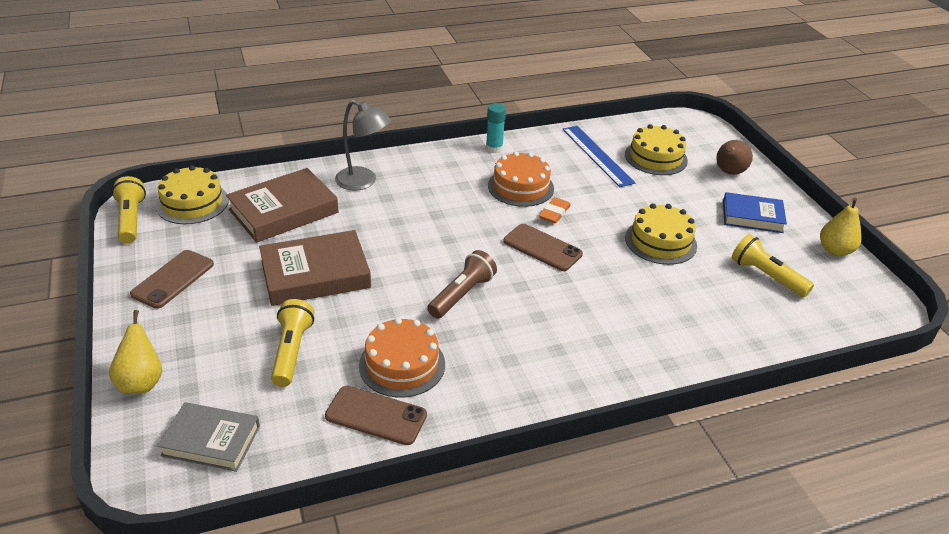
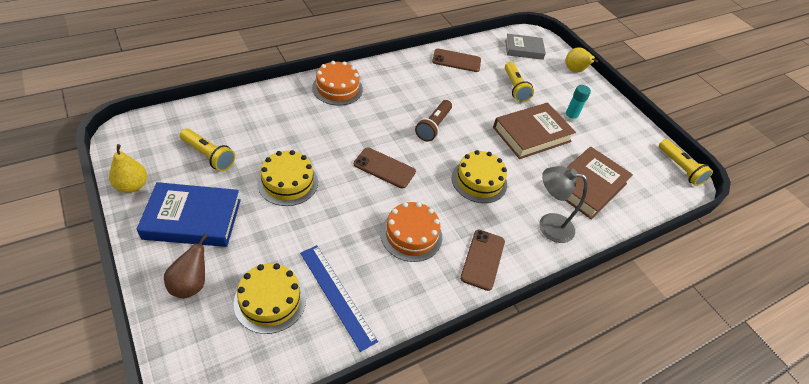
camera: 165 degrees right, 10 degrees up
(173, 279) = (611, 125): brown phone -> brown phone (483, 259)
(192, 203) = (656, 187): yellow cake -> yellow cake (479, 181)
(402, 364) = (454, 84): orange cake -> orange cake (337, 88)
(494, 148) = (448, 291): turquoise glue stick -> turquoise glue stick (570, 117)
(554, 213) = (377, 205): orange eraser -> none
(752, 217) = (192, 219): blue book -> blue book, size x1.52

